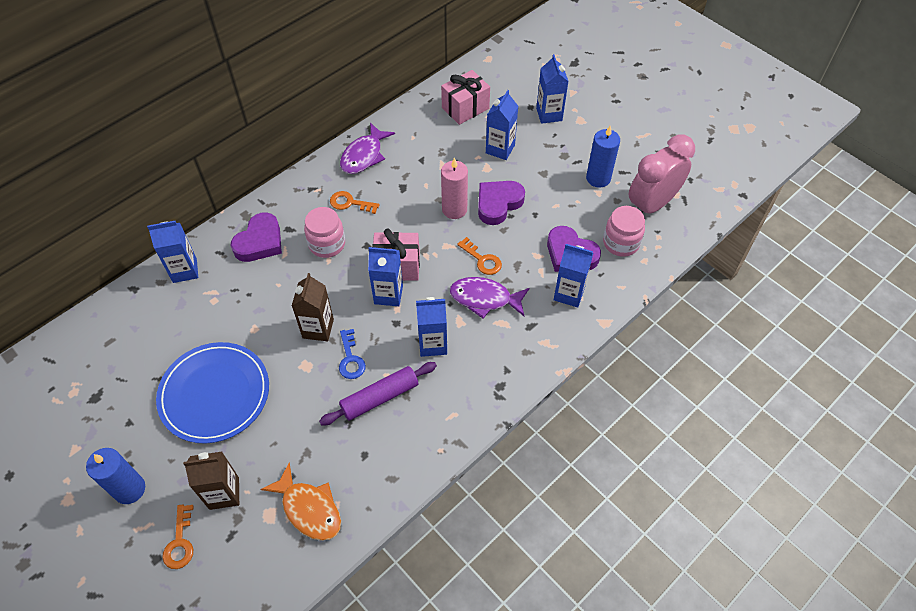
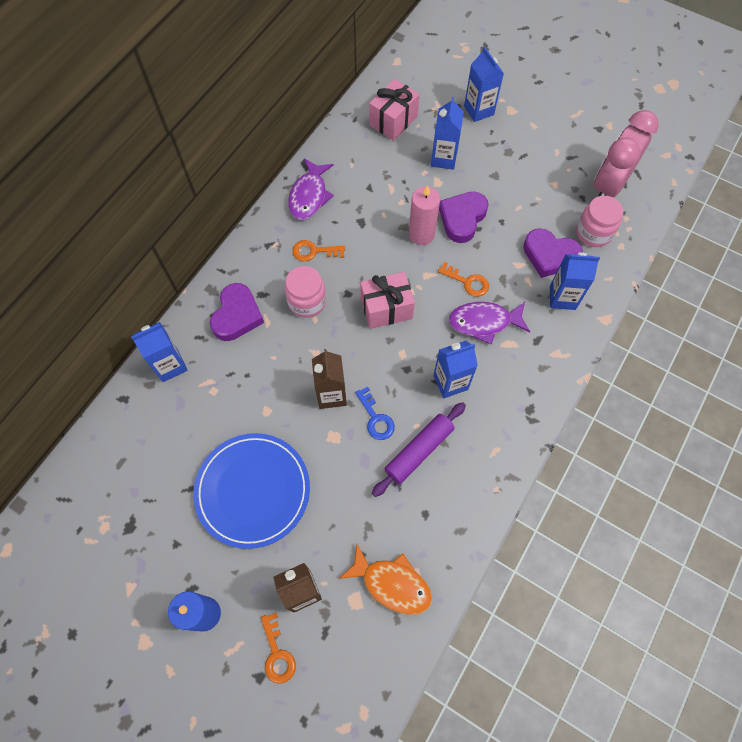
camera: 15 degrees left, 10 degrees up
(388, 294) = (388, 341): blue carton -> none
(598, 178) = (549, 169): blue candle -> none

